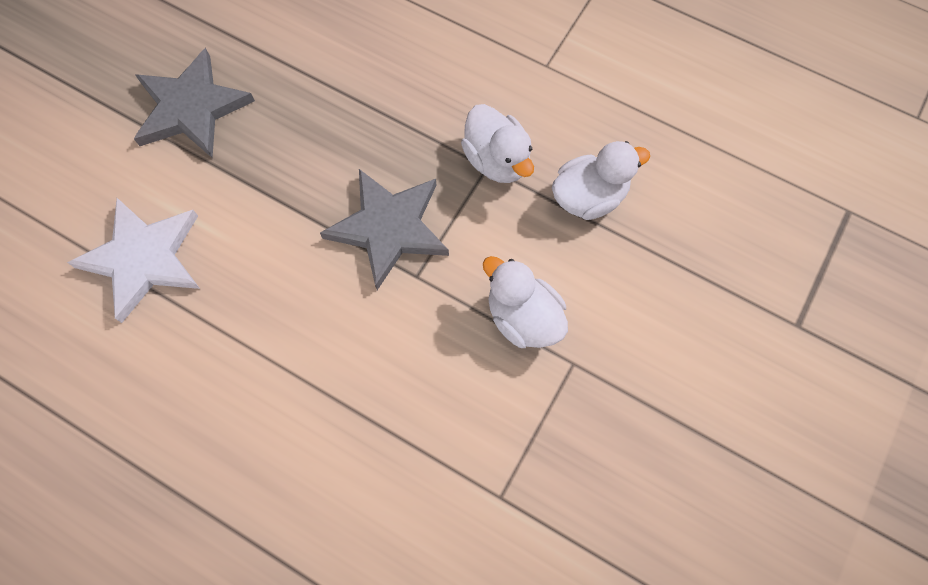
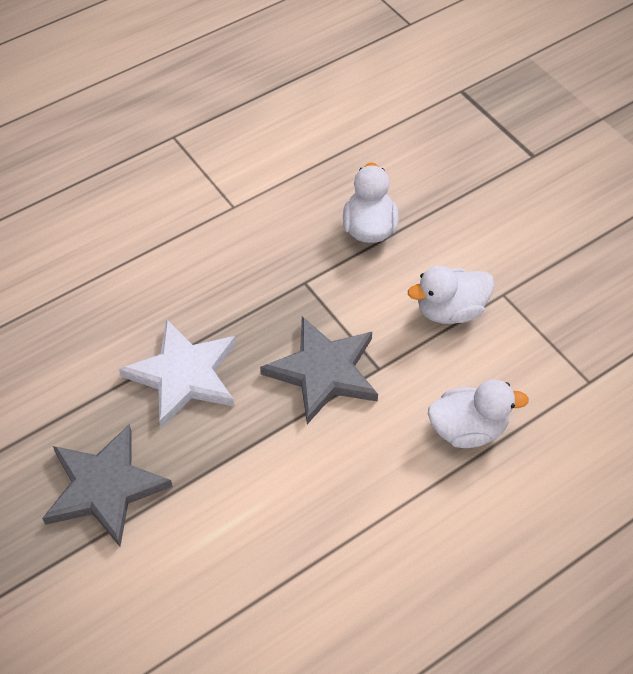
camera: 65 degrees left, 15 degrees down
(143, 258) = (248, 580): white star -> white star (183, 375)
(497, 160) = (302, 273): white duck -> white duck (468, 429)

